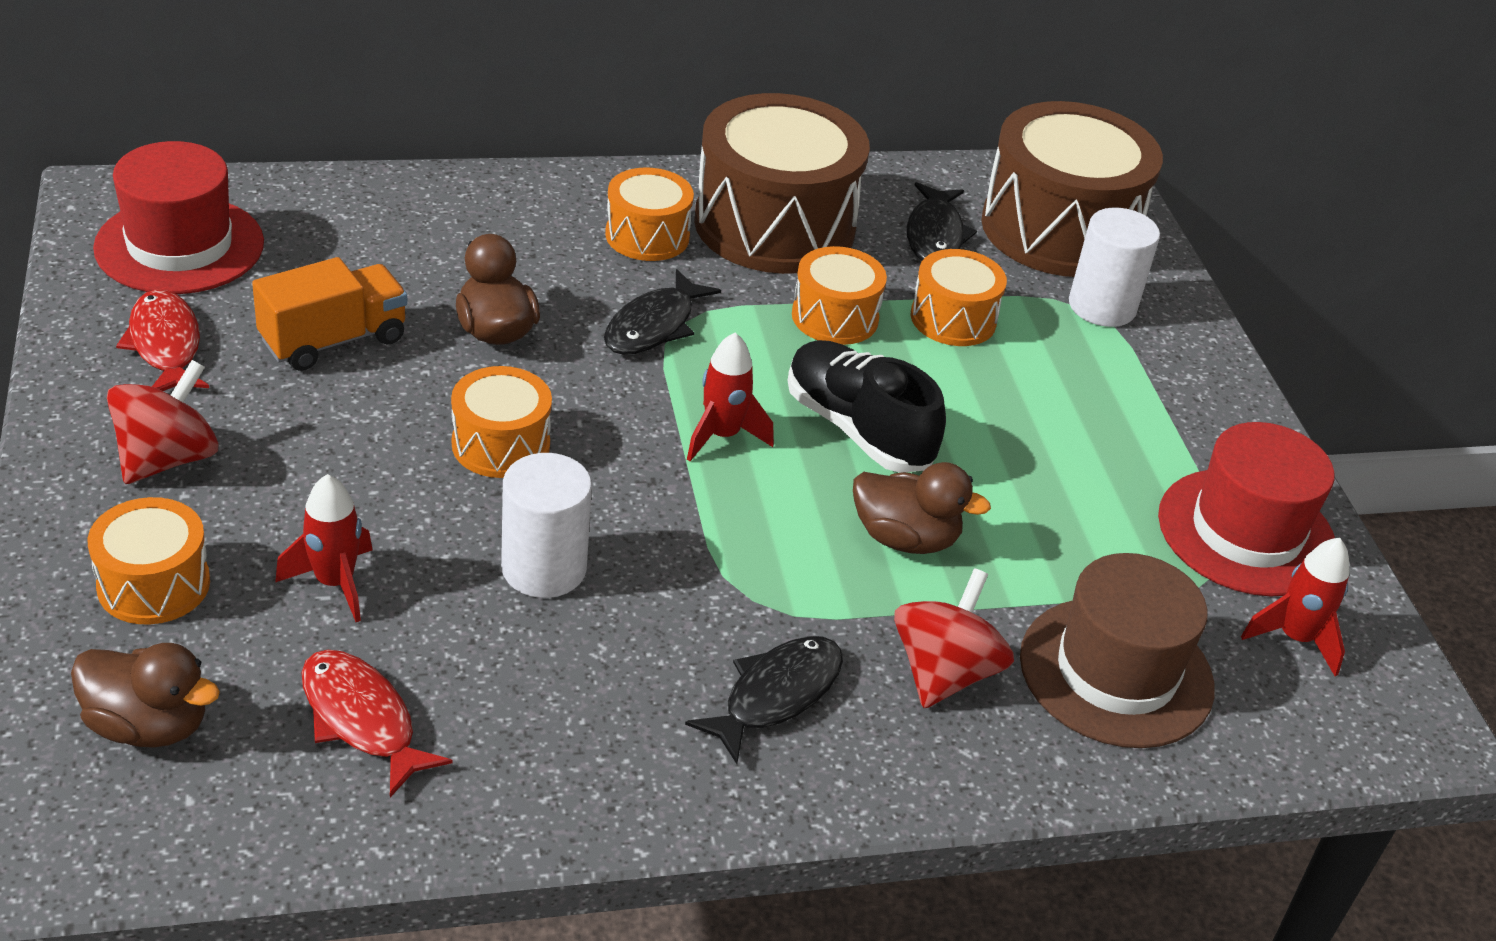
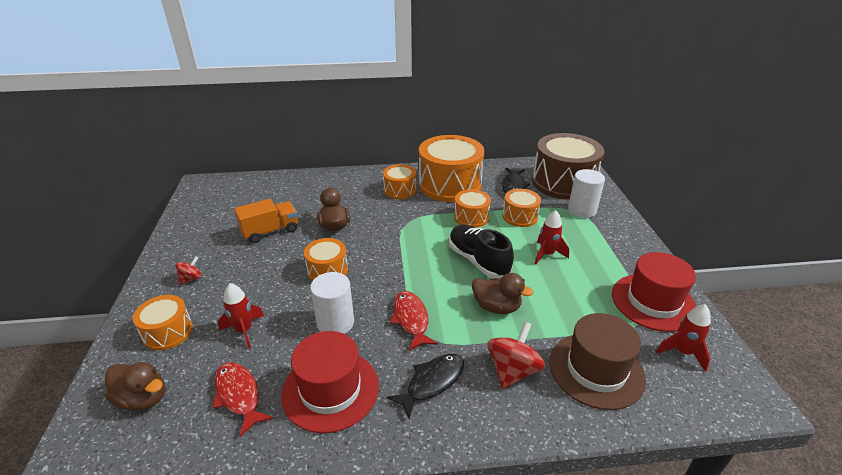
camera: 10 degrees right, 5 degrees down
(165, 345) = (205, 235): red fish -> red fish (411, 319)
(167, 458) = (191, 279): red spinning top -> red spinning top, size x0.56
(179, 245) = (222, 199): red hat -> red hat (330, 390)
(654, 326) = (398, 222): black fish -> none
(722, 436) = (420, 265): red rocket -> red rocket (547, 254)
(774, 225) = (450, 185): brown drum -> orange drum

